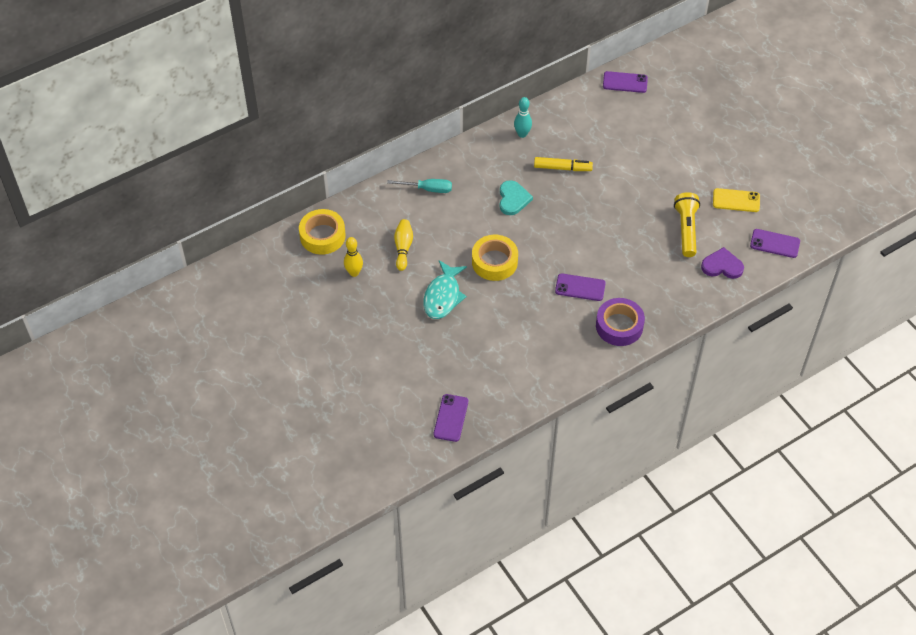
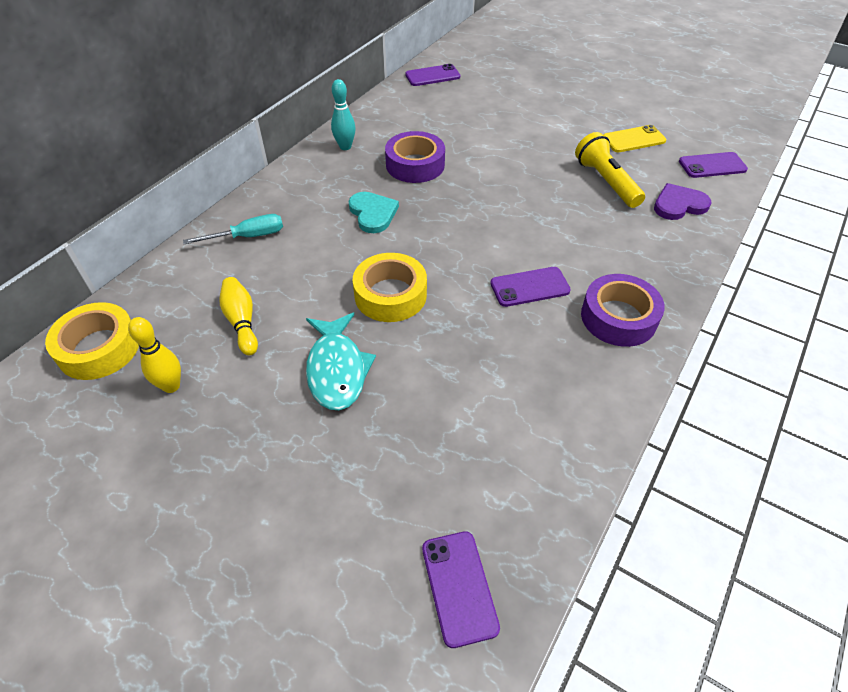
camera: 25 degrees left, 5 degrees down
(562, 168) = (415, 165): yellow marker -> purple tape

